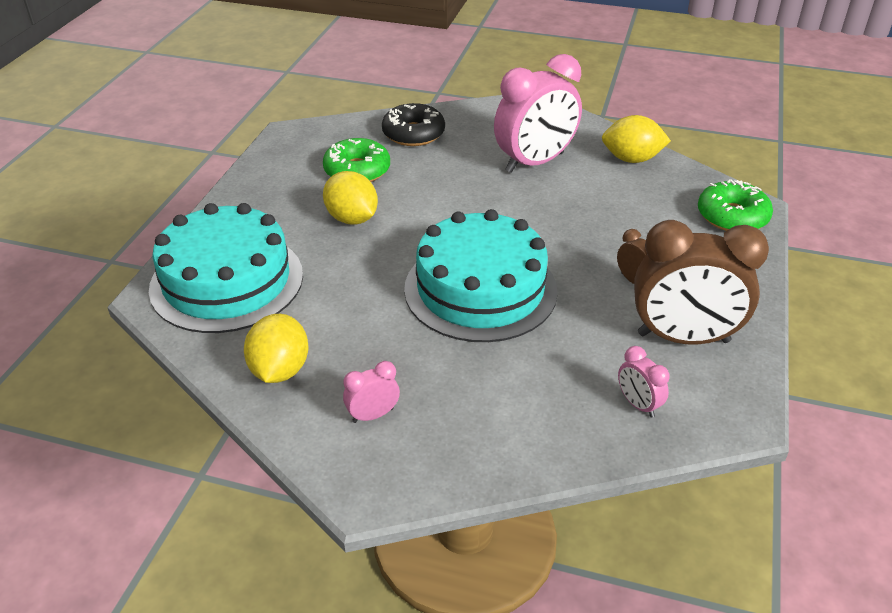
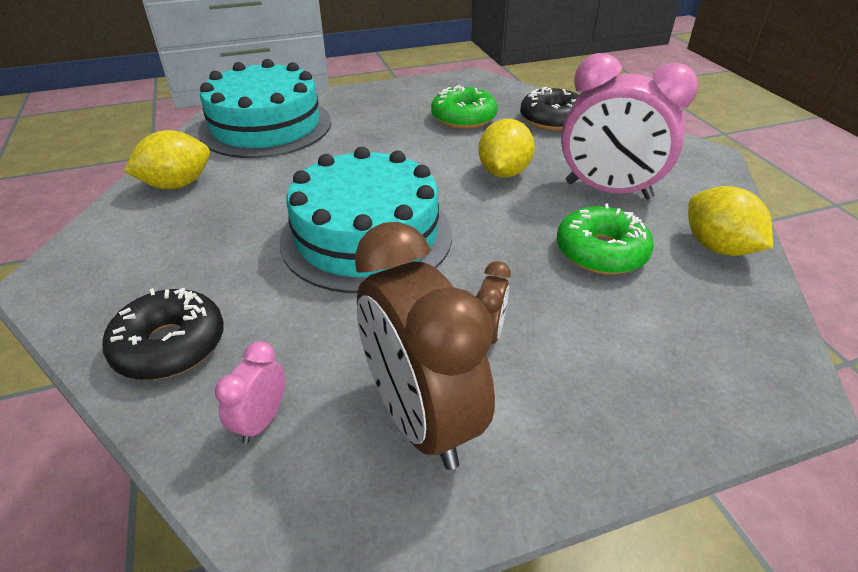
camera: 55 degrees right, 0 degrees up
(352, 219) = (396, 140): yellow lemon -> yellow lemon (503, 172)
(373, 415) = (145, 247): pink clock -> none
(526, 430) = (170, 345): none -> black donut
(732, 216) = (733, 376): green donut -> green donut (601, 251)

